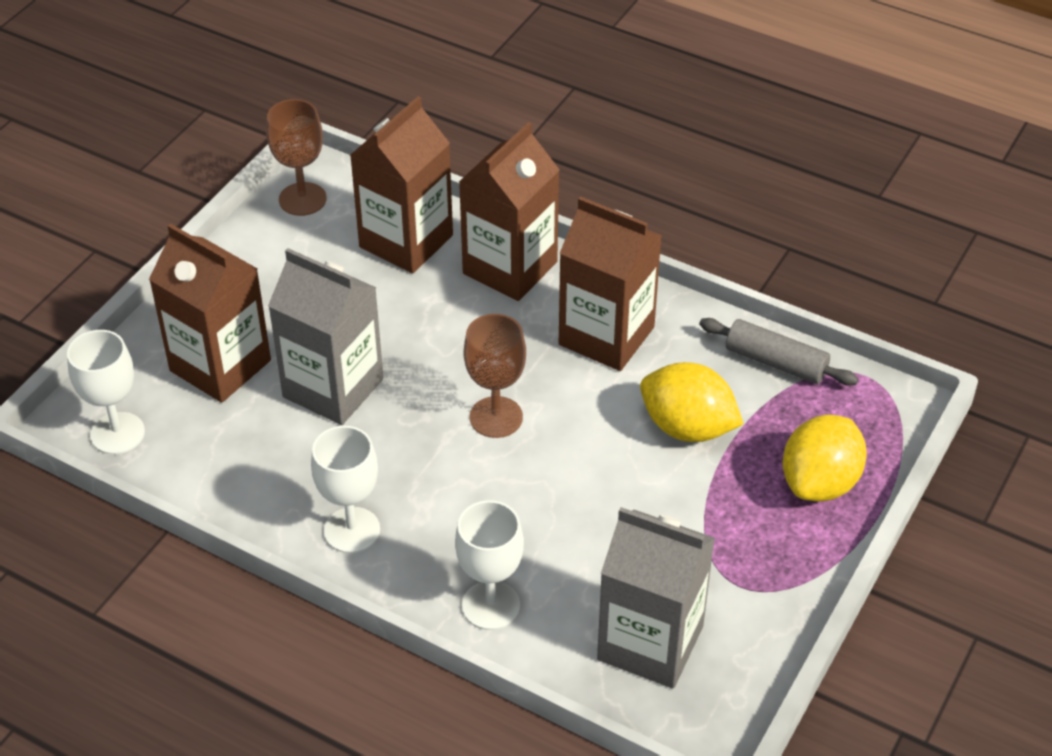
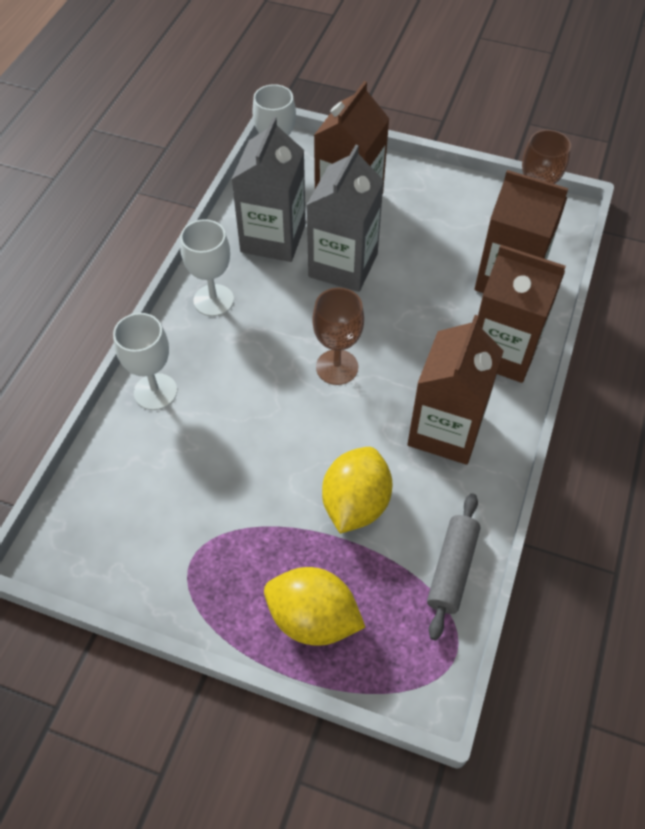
camera: 80 degrees right, 10 degrees up
(650, 643) = (128, 500): grey carton -> grey carton (273, 238)

